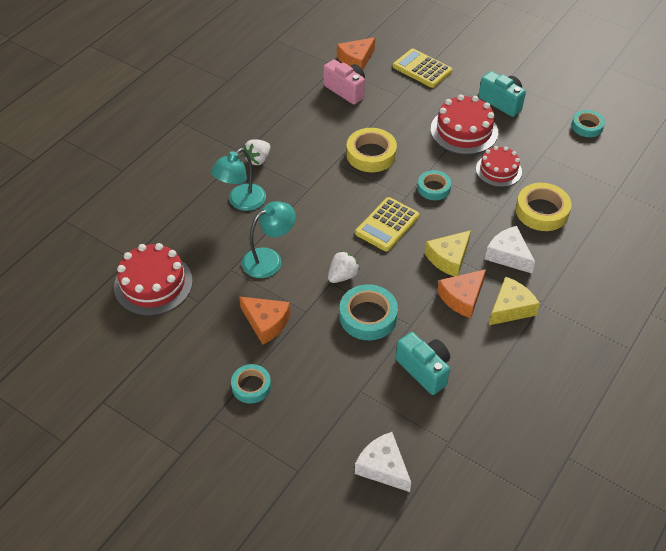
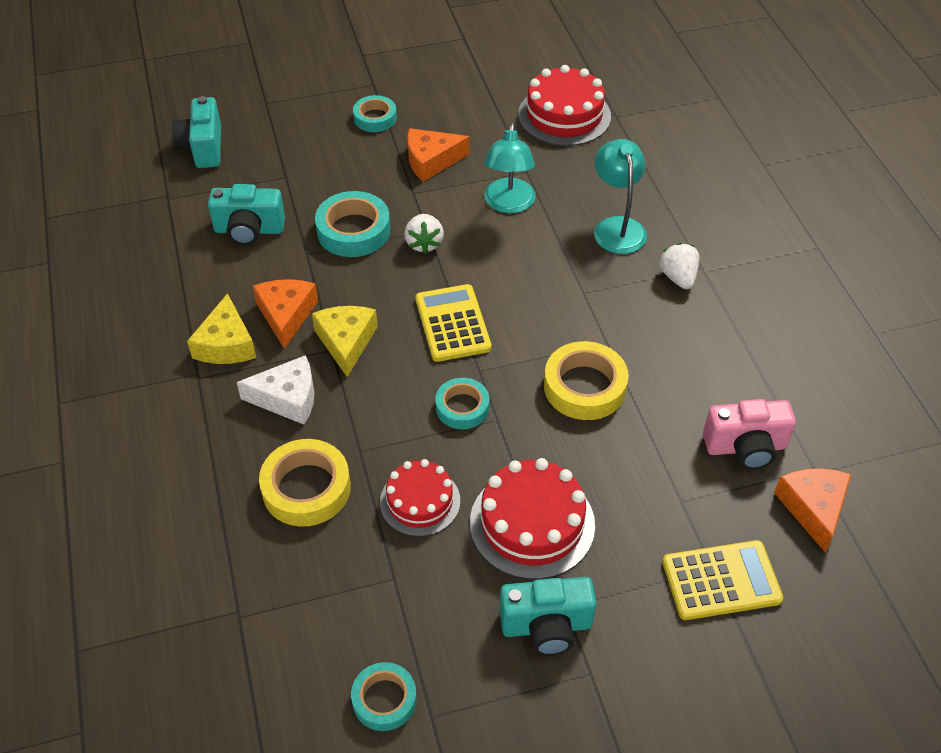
camera: 130 degrees right, 0 degrees up
(383, 467) = (203, 148): white cheese -> turquoise camera

